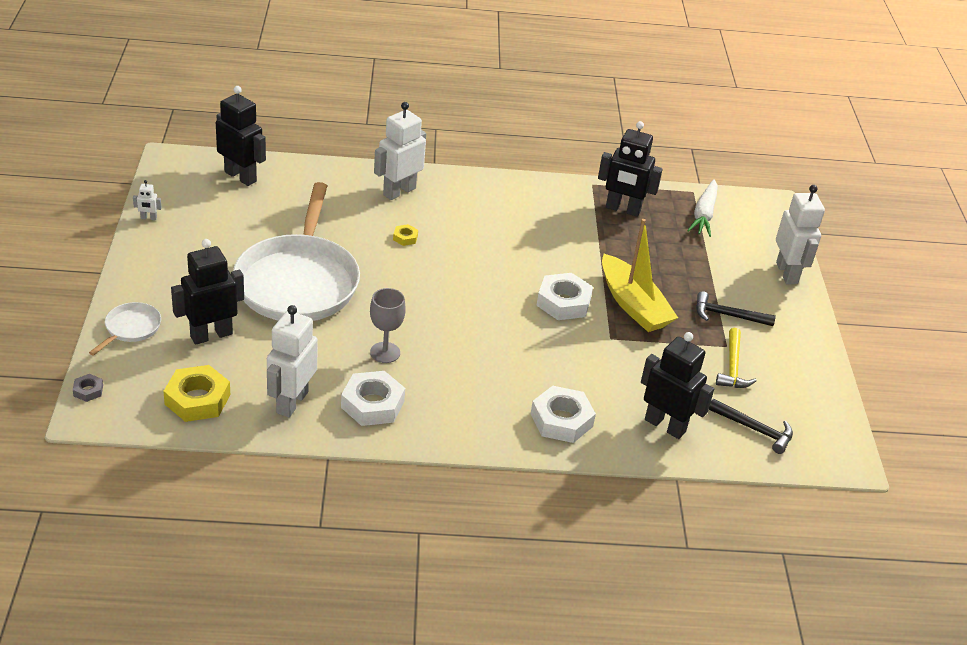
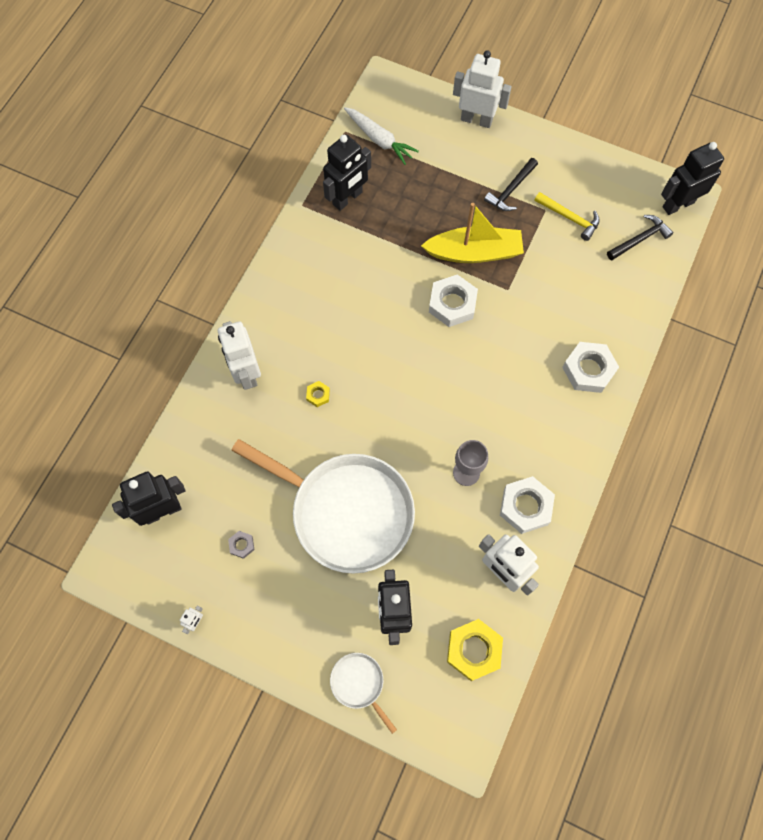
camera: 60 degrees left, 30 degrees up
(88, 390) = (431, 744): grey nut -> grey nut (242, 545)
(665, 425) = (617, 298): black robot -> black robot (678, 204)

